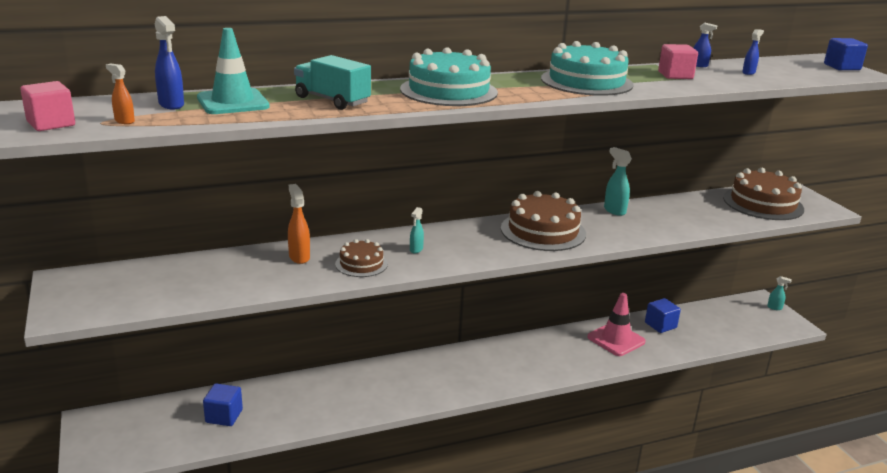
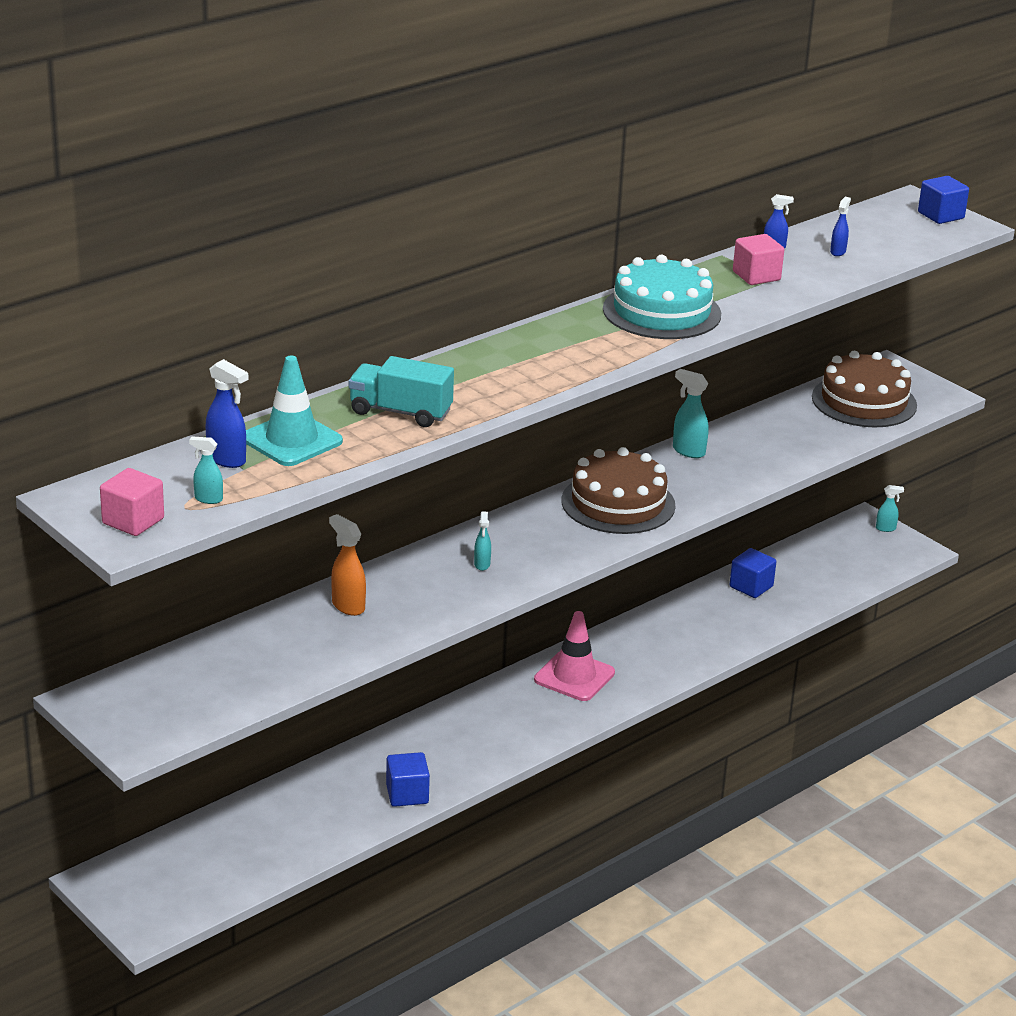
camera: 20 degrees left, 5 degrees up
(124, 121) = (208, 499): orange spray bottle -> turquoise spray bottle
(224, 416) = (268, 834): blue cube -> blue cube (407, 794)
(361, 264) = (431, 600): brown cake -> none
(448, 91) = (517, 365): turquoise cake -> none
(616, 339) = (703, 620): pink traffic cone -> pink traffic cone (574, 676)

